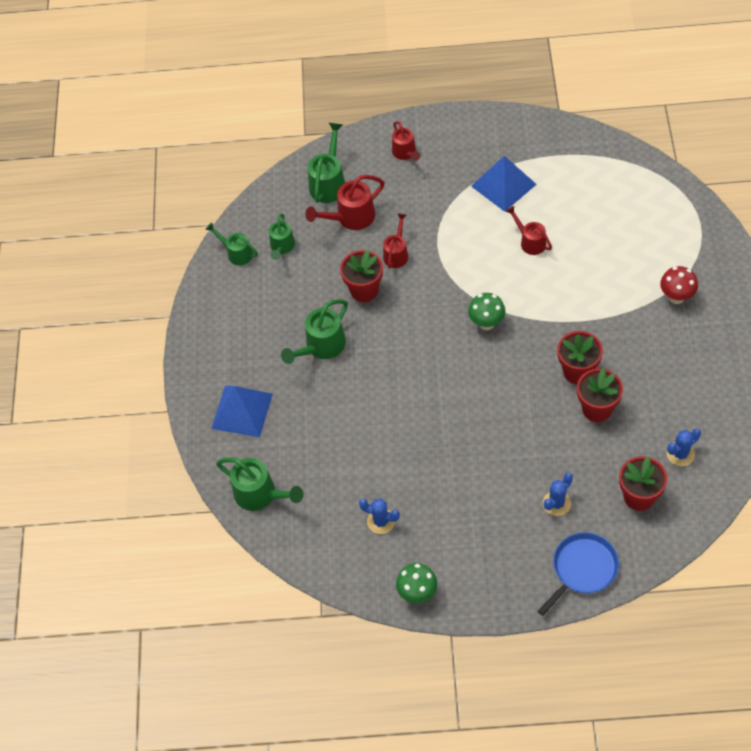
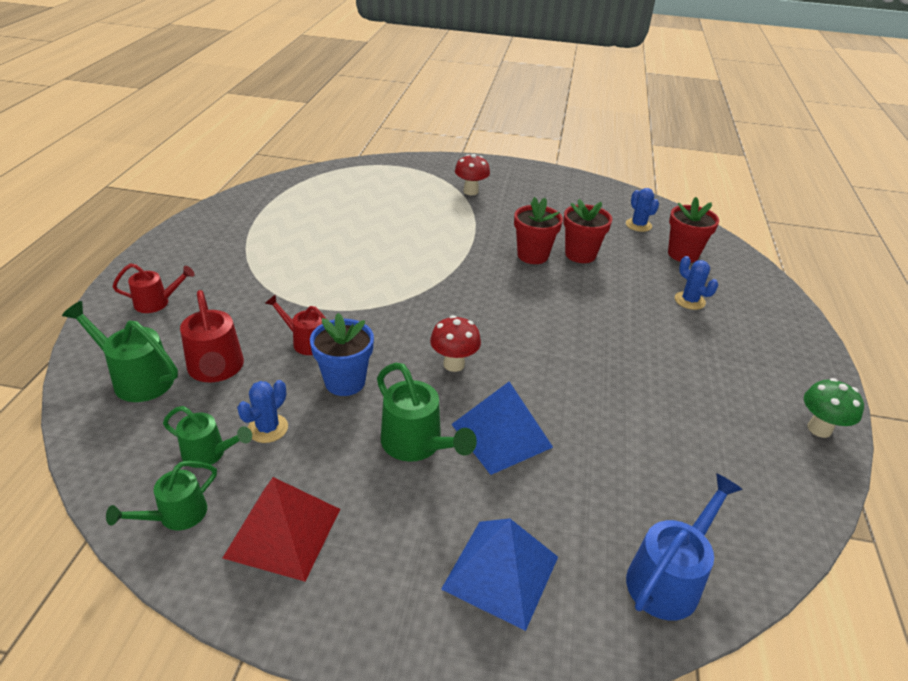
camera: 85 degrees left, 20 degrees down
(239, 304) = (283, 532): none -> red pyramid
(260, 495) = (669, 577): green watering can -> blue watering can
(364, 290) = (345, 382): red flower pot -> blue flower pot
(381, 521) = (715, 441): blue cactus -> blue cactus (268, 428)
(405, 347) = (454, 364): none -> red mushroom
(486, 323) = (447, 296): green mushroom -> none
(503, 185) = (270, 247): blue pyramid -> blue pyramid (501, 435)
(530, 241) = (357, 248): red watering can -> none
(582, 569) = (767, 302): blue pan -> none

